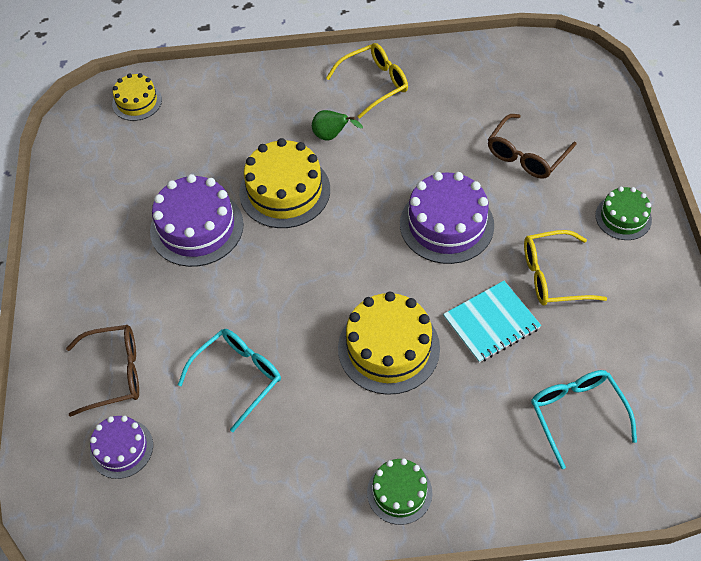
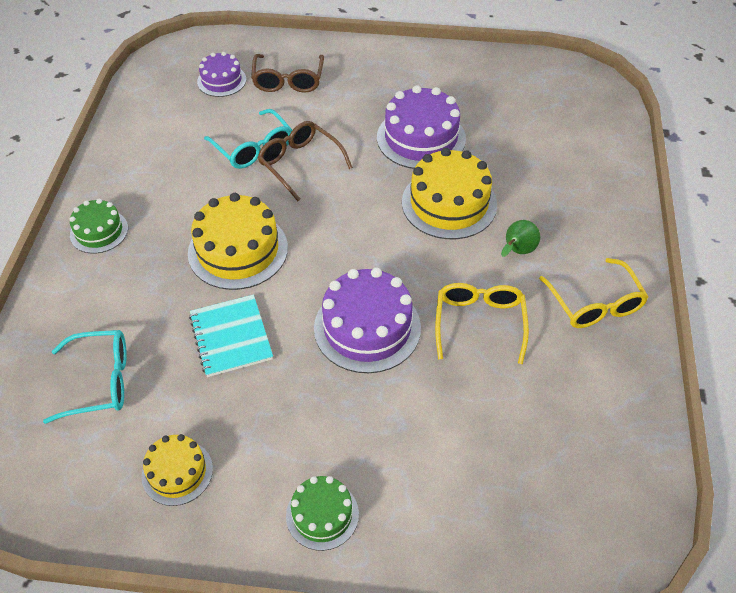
camera: 100 degrees right, 5 degrees down
(137, 102) = (591, 111): yellow cake -> yellow cake (177, 472)
(526, 155) = (449, 435): brown glasses -> brown glasses (300, 164)
(553, 276) = (265, 410): yellow glasses -> yellow glasses (479, 324)

